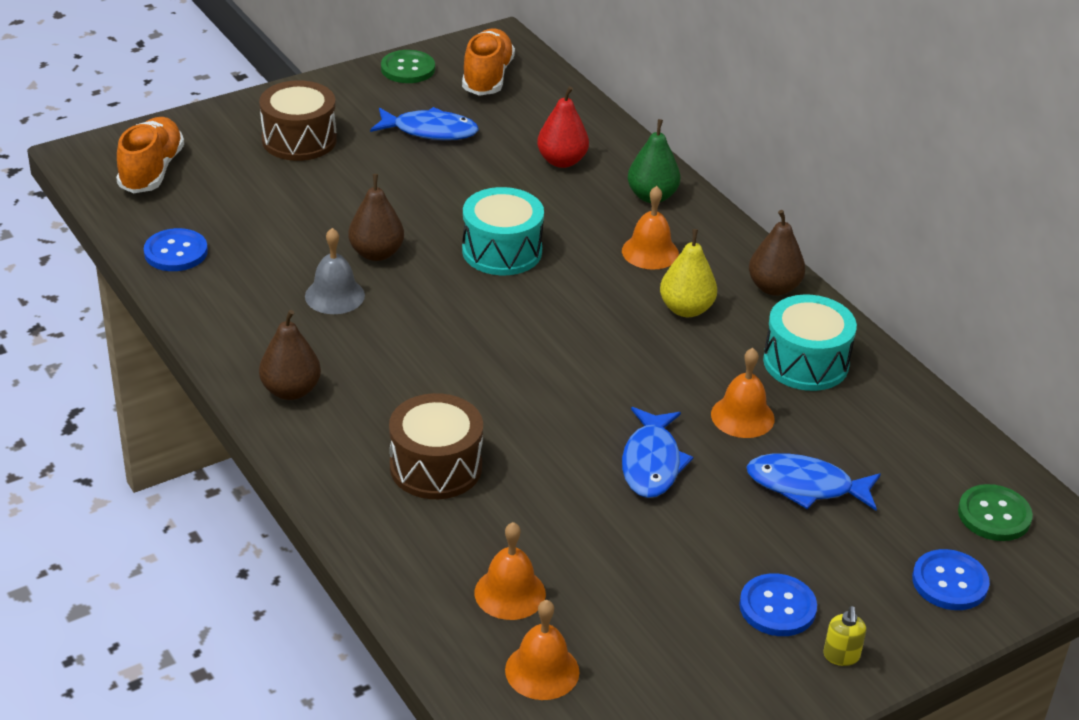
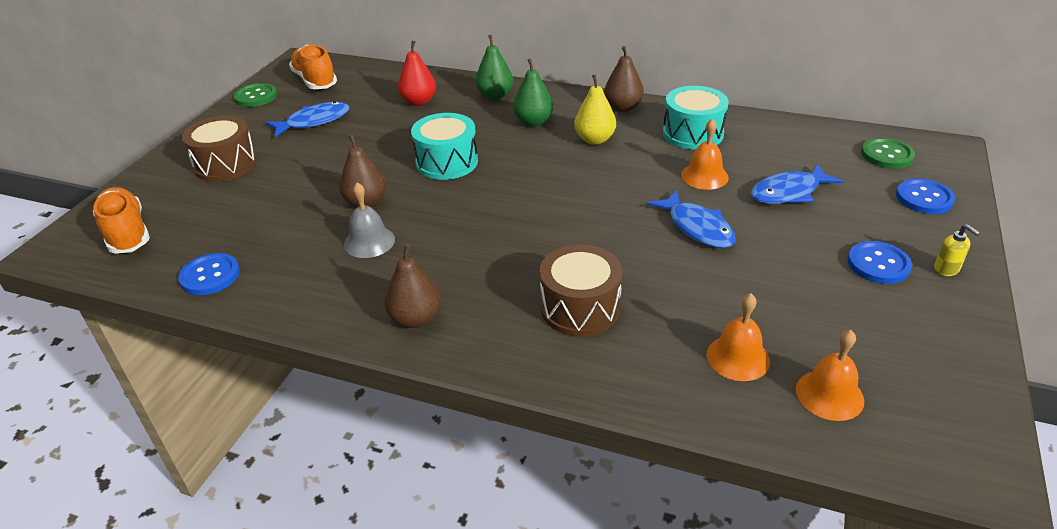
camera: 35 degrees left, 0 degrees up
(650, 252) = (533, 122): orange bell -> green pear

